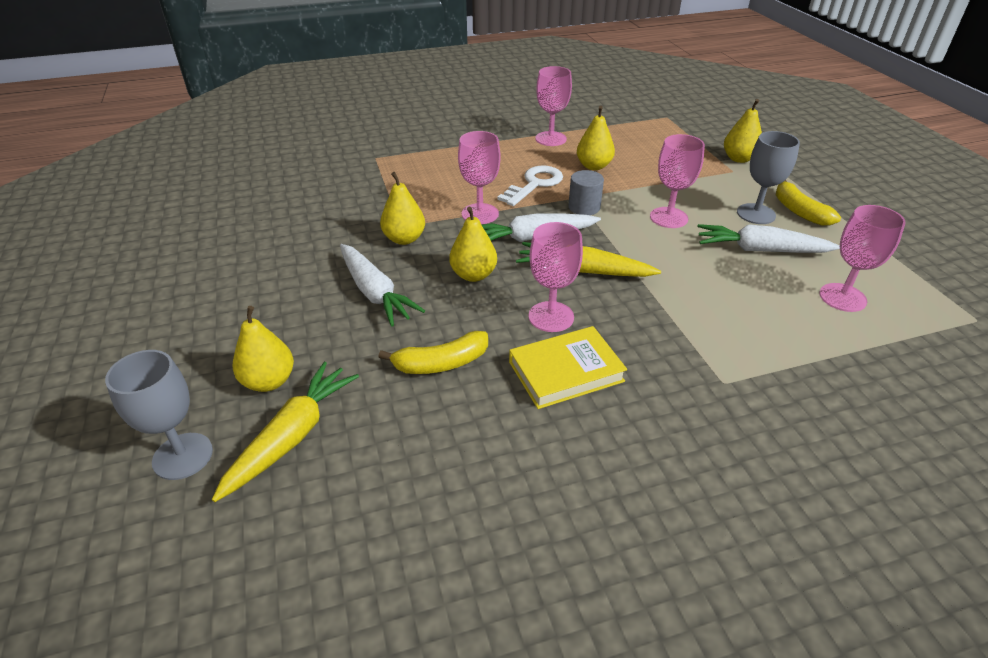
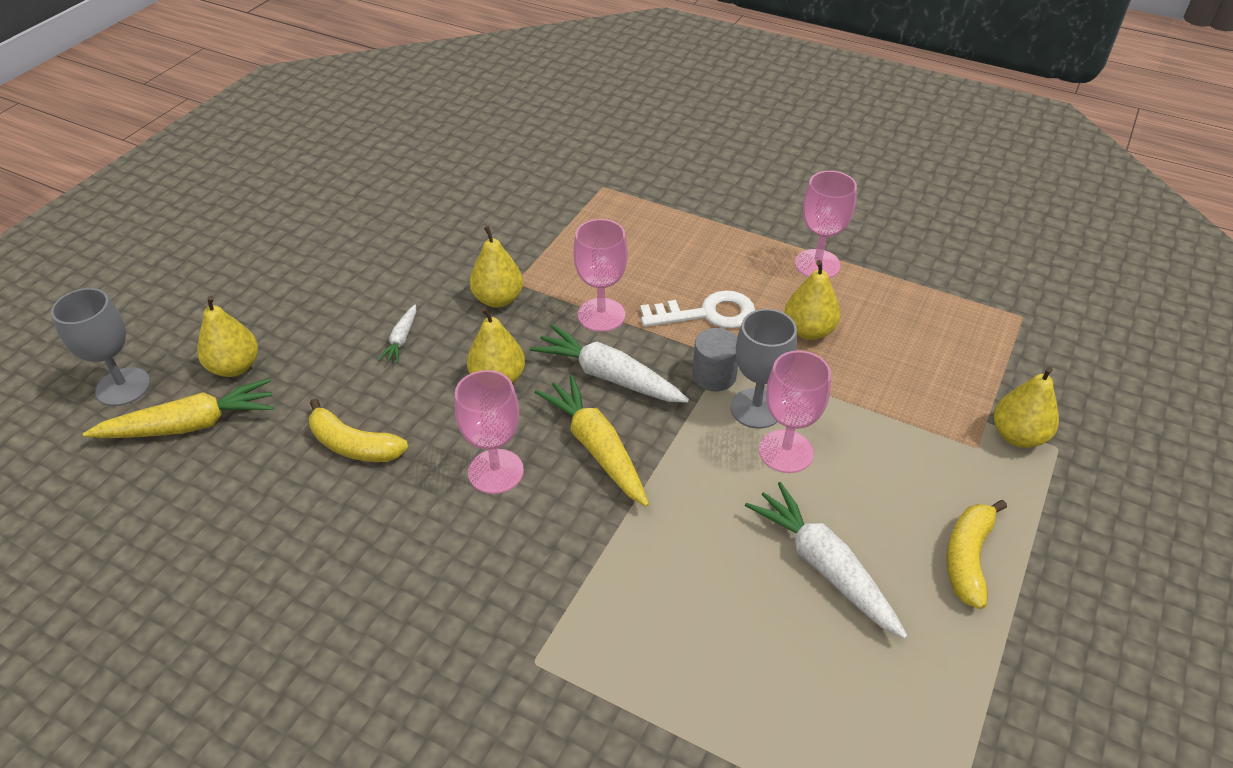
camera: 45 degrees right, 5 degrees up
(375, 292) = (401, 339): white carrot -> white carrot, size x0.51
(565, 371) = (427, 532): yellow book -> none
(756, 214) = (901, 521): grey goblet -> grey goblet (756, 408)
(842, 297) = (817, 694): pink goblet -> none

